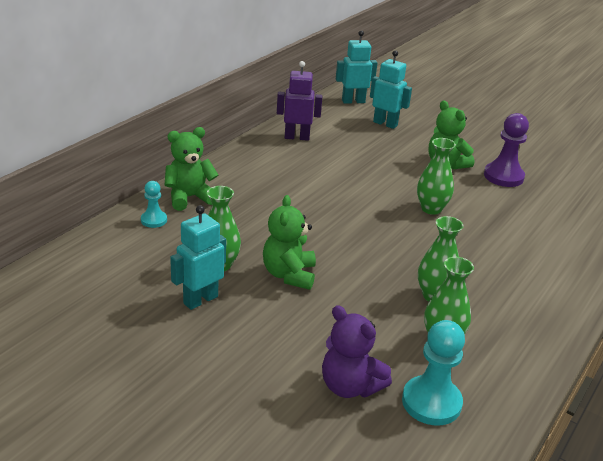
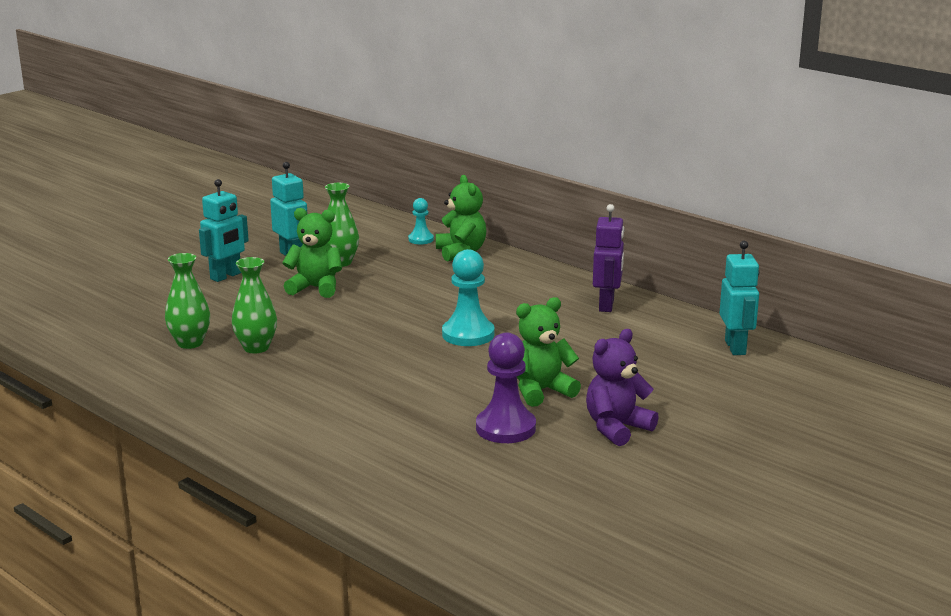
camera: 100 degrees right, 10 degrees down
(350, 386) = (156, 302): purple teddy bear -> purple teddy bear (617, 428)
(385, 124) = (662, 363): turquoise robot -> turquoise robot (226, 276)
(431, 209) = (423, 366): green vase -> none
(431, 402) = (118, 329): turquoise pawn -> turquoise pawn (468, 334)

